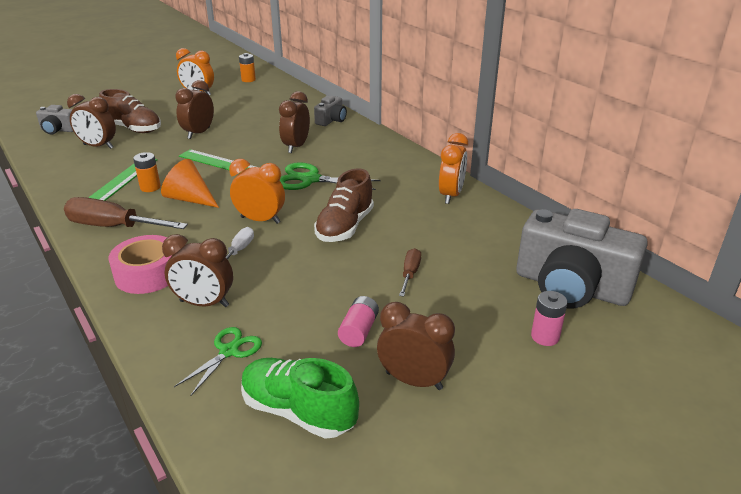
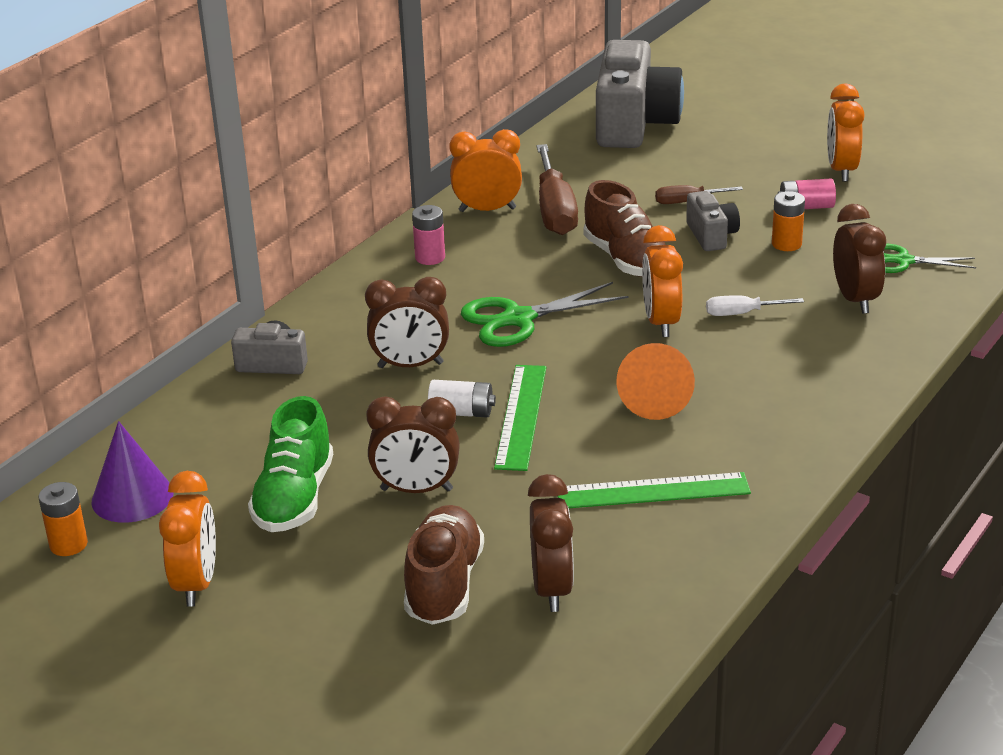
camera: 110 degrees left, 0 degrees up
(58, 130) = (514, 695): grey camera -> grey camera (711, 235)
(114, 227) = (780, 430): brown screwdriver -> brown screwdriver (555, 210)
(147, 274) = (846, 356): pink tape -> none
(150, 187) = (652, 451): orange battery -> orange battery (786, 244)
(242, 151) = (461, 412): none -> white battery
(264, 90) = (132, 497): none -> purple cone
(298, 411) = (931, 208): green shoe -> green shoe (294, 498)
(310, 179) = (518, 319): green scissors -> green scissors turned 75 degrees clockwise
(345, 227) = (626, 260): brown shoe -> brown shoe turned 60 degrees clockwise
(414, 380) = (841, 170): brown clock -> orange clock
(545, 337) = (725, 127): pink battery -> pink battery (430, 257)

